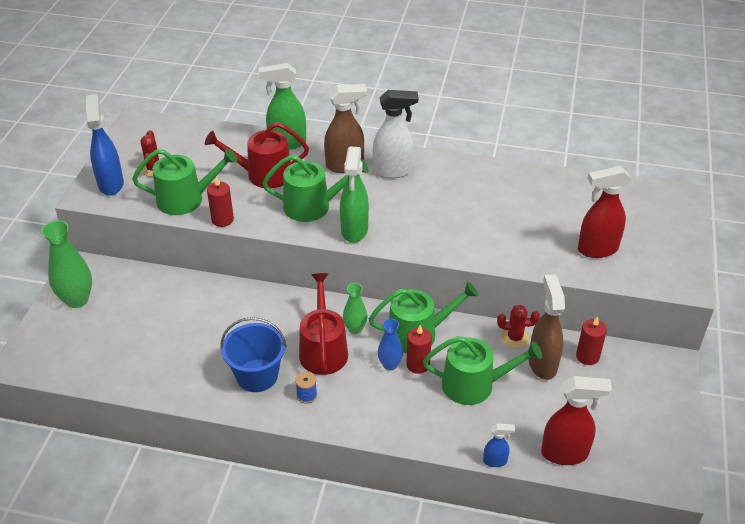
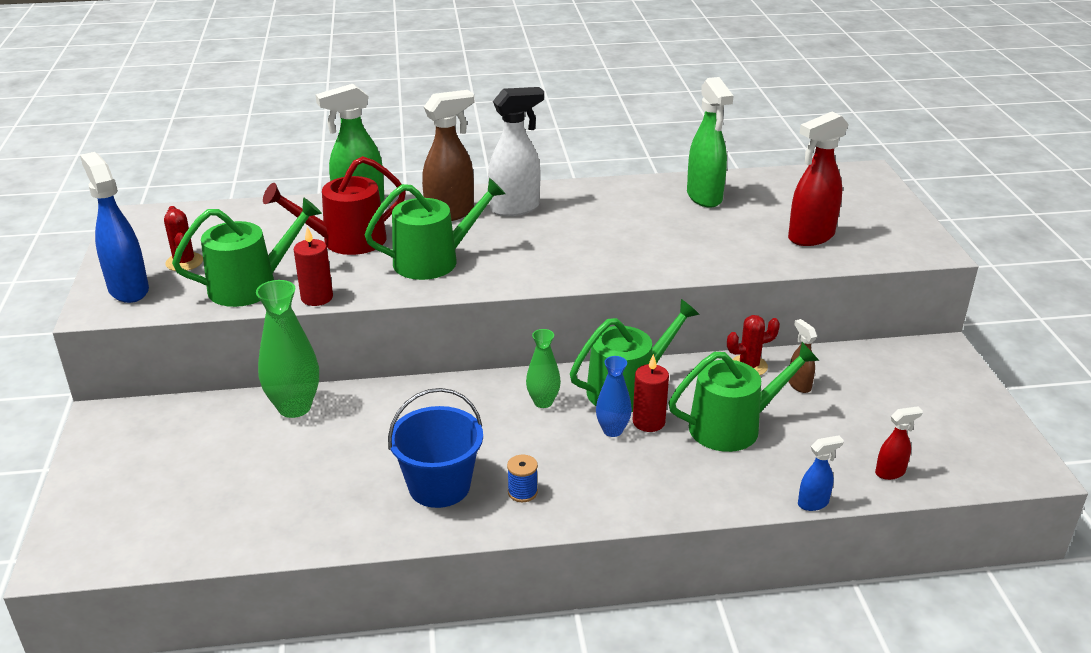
camera: 20 degrees left, 10 degrees down
(77, 300) = (118, 458): green vase -> green vase (294, 407)
(323, 349) = (514, 434): red watering can -> none
(354, 231) = (505, 275): green spray bottle -> green spray bottle (704, 197)
(542, 364) = (799, 385): brown spray bottle -> brown spray bottle, size x0.51
(565, 453) = (890, 472): red spray bottle -> red spray bottle, size x0.51
(587, 356) = (845, 365): red candle -> none

